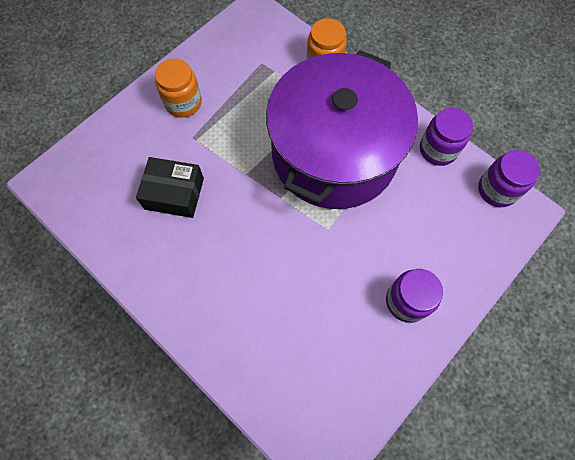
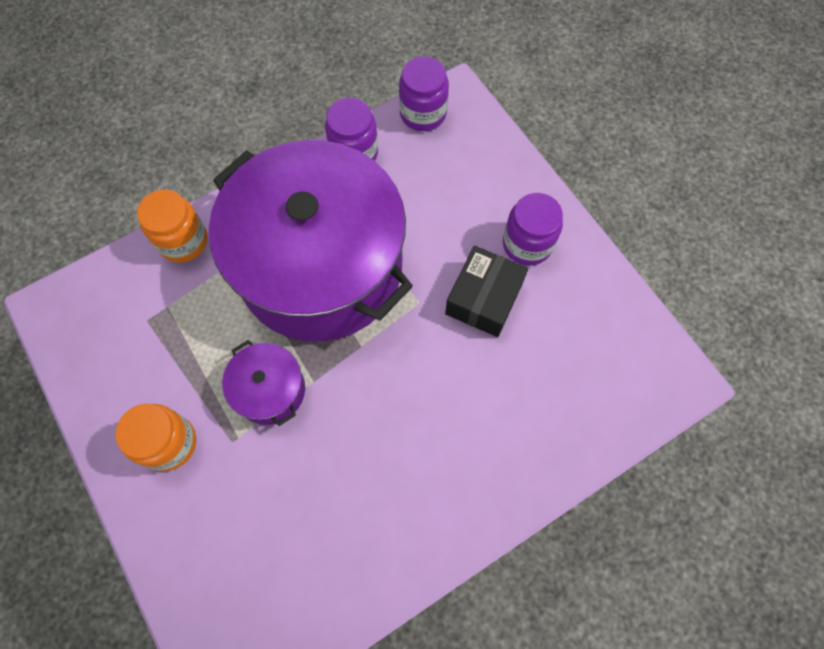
camera: 75 degrees left, 0 degrees up
(174, 193) = (312, 484): black box -> black box (484, 298)
(233, 149) = (270, 390): none -> purple pot

